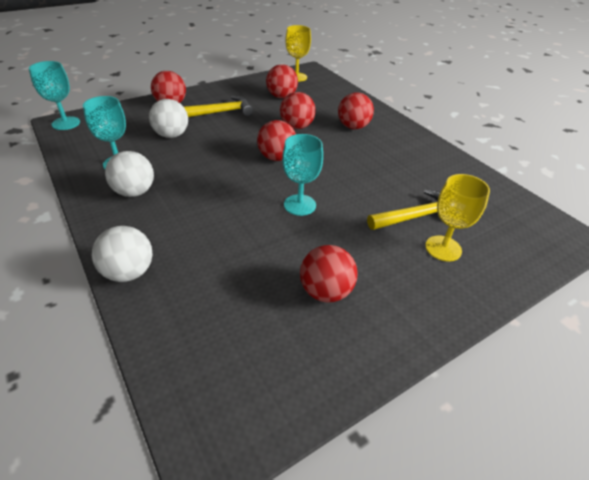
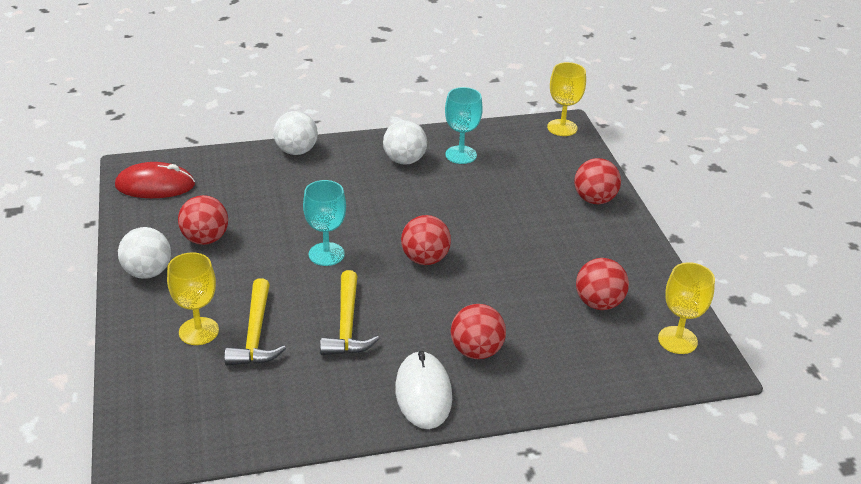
camera: 110 degrees right, 5 degrees down
(66, 123) = (562, 128): turquoise goblet -> yellow goblet
(171, 135) = (509, 192): white ball -> white ball (148, 272)
(220, 112) = (560, 236): yellow hammer -> yellow hammer (347, 325)
(247, 391) = (155, 185): none -> red mouse
(296, 127) = (496, 295): red ball -> none
(402, 138) = (423, 393): none -> white mouse

